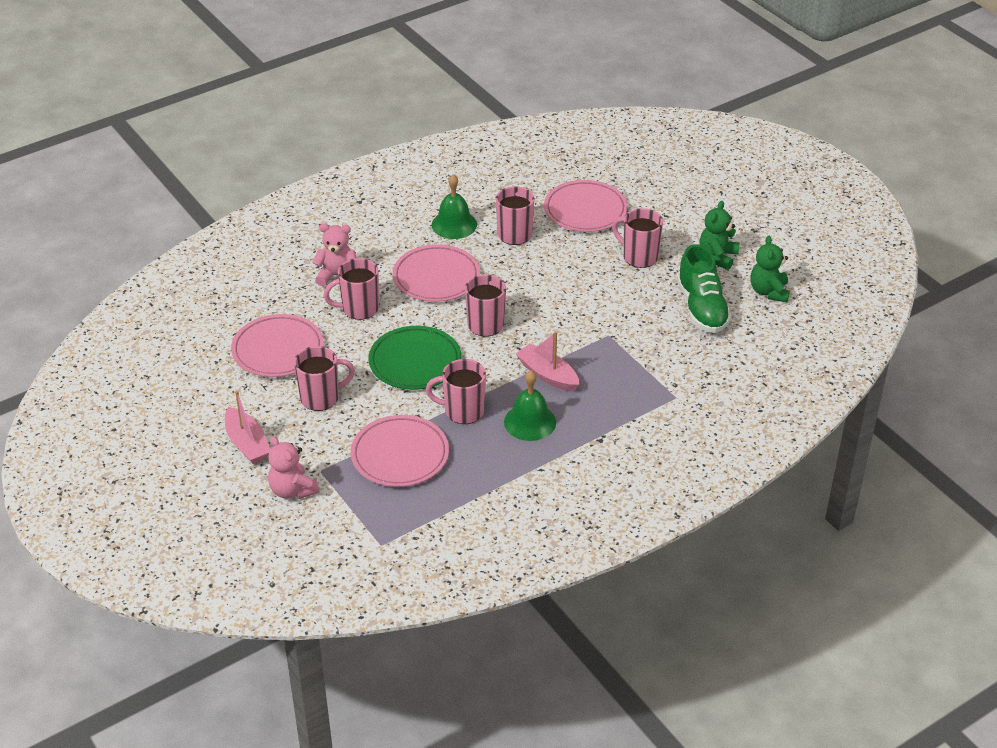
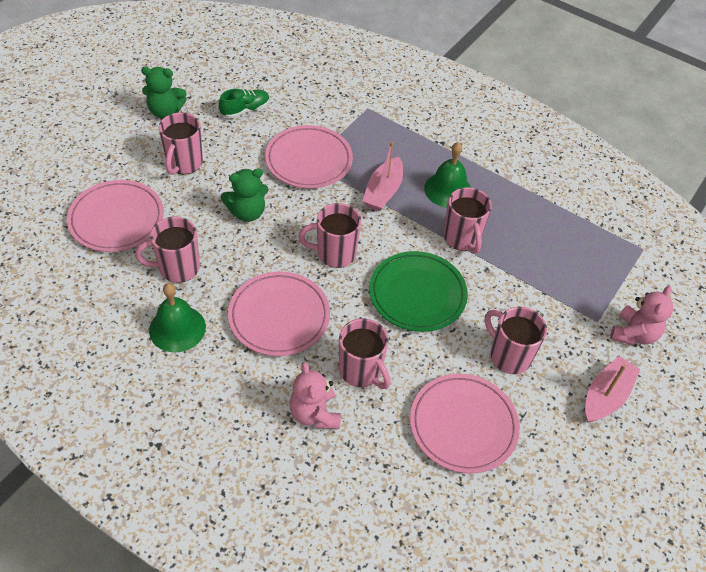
camera: 115 degrees left, 10 degrees up
(400, 455) = (541, 267): pink plate -> pink plate (309, 160)
(702, 308) = (245, 110): green shoe -> green shoe, size x0.59
(769, 292) = (205, 74): green teddy bear -> green teddy bear (247, 212)

